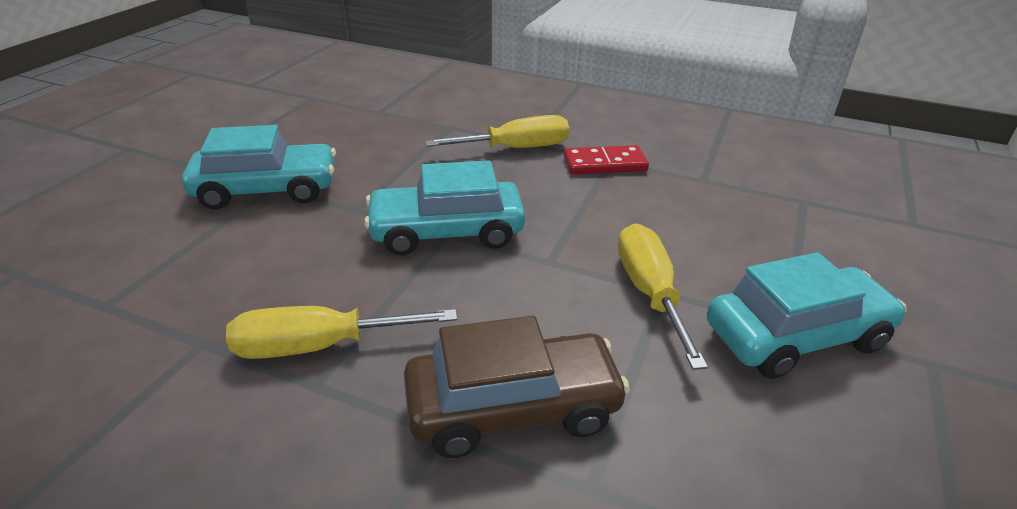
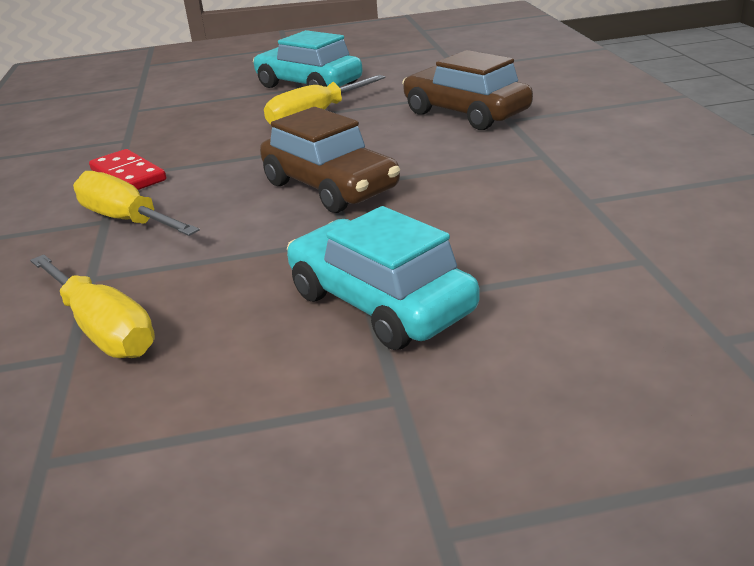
camera: 120 degrees left, 5 degrees down
(319, 346) = (517, 168): yellow screwdriver -> yellow screwdriver (103, 329)
(446, 232) = (330, 187): turquoise car -> brown car

